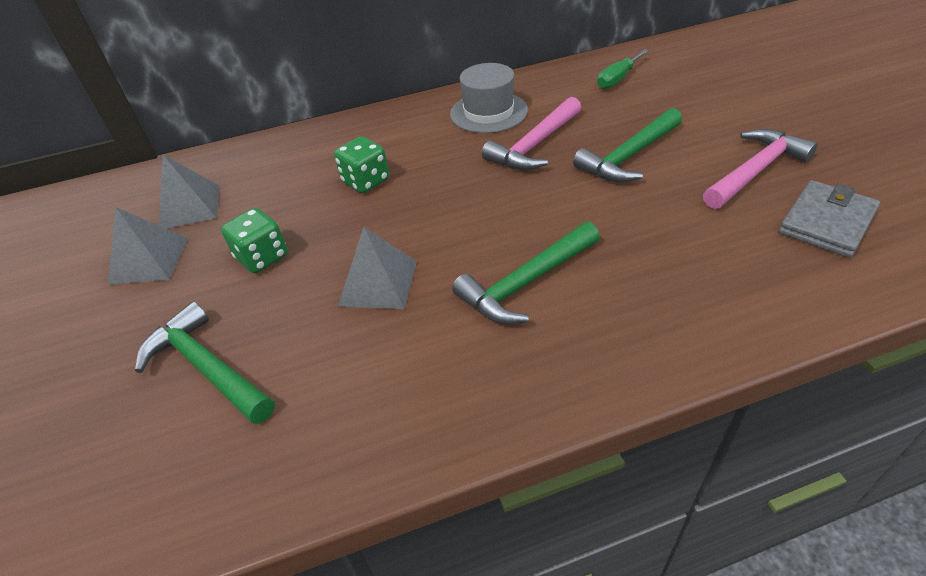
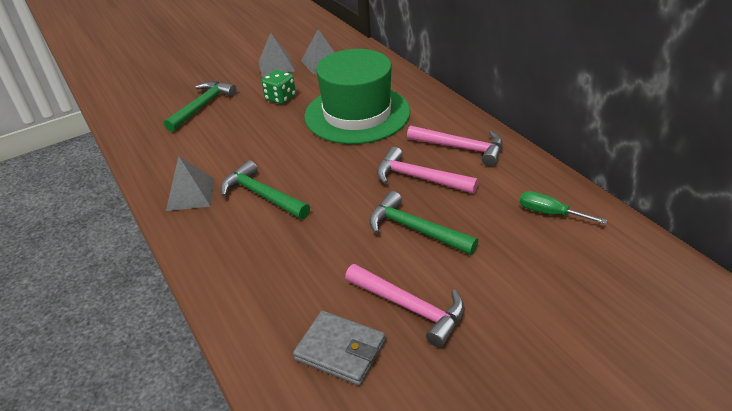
camera: 75 degrees right, 5 degrees down
(366, 181) = (357, 114): green dice -> green hat
(378, 283) = (261, 141): grey pyramid -> grey pyramid (190, 194)
(488, 112) = (461, 148): grey hat -> pink hammer

